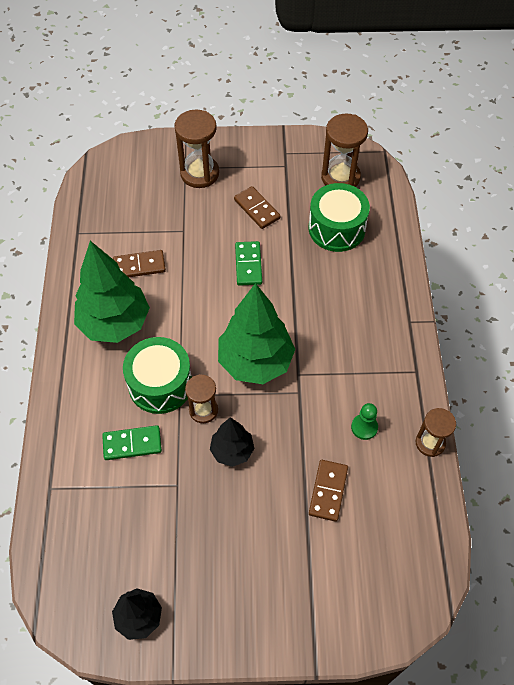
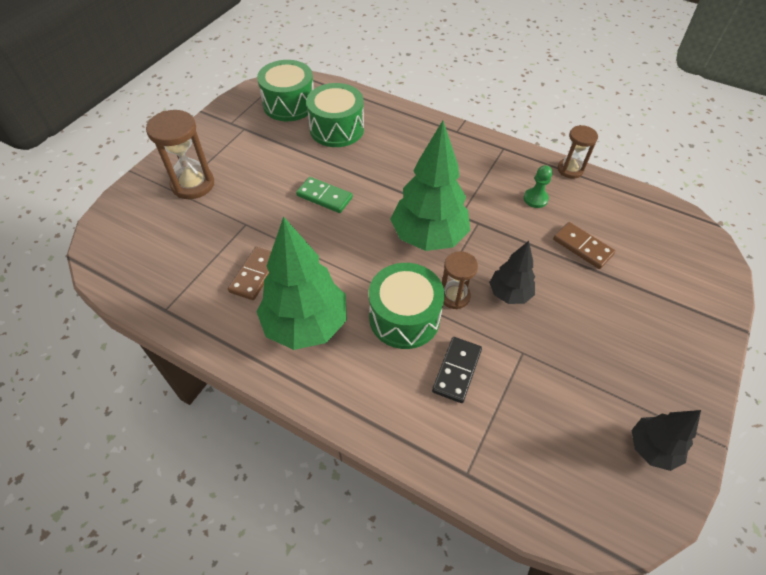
camera: 60 degrees left, 5 degrees down
(132, 444) = (456, 370): green domino -> black domino
(256, 209) = (271, 165): brown domino -> none
(340, 177) = (289, 104): brown hourglass -> green drum

